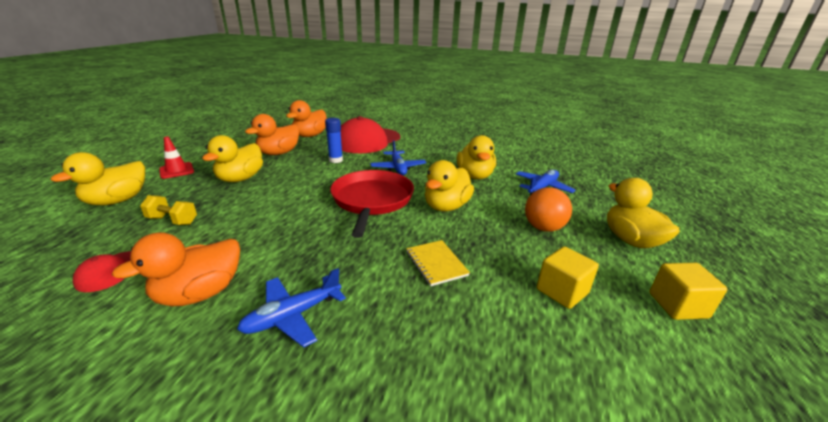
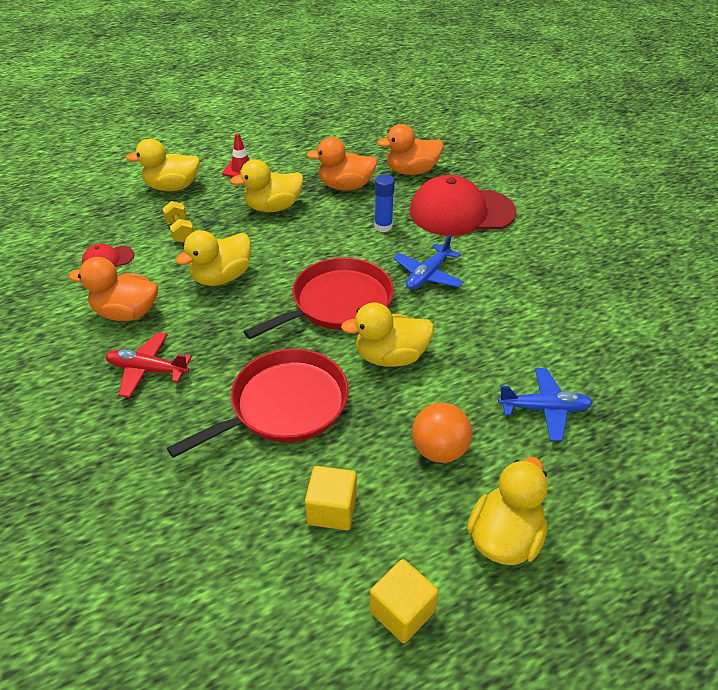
camera: 50 degrees right, 15 degrees up
(292, 315) = (148, 370): blue plane -> red plane
(436, 263) = (284, 405): yellow notebook -> red pan
(475, 176) = (493, 339): yellow duck -> yellow duck (222, 277)

